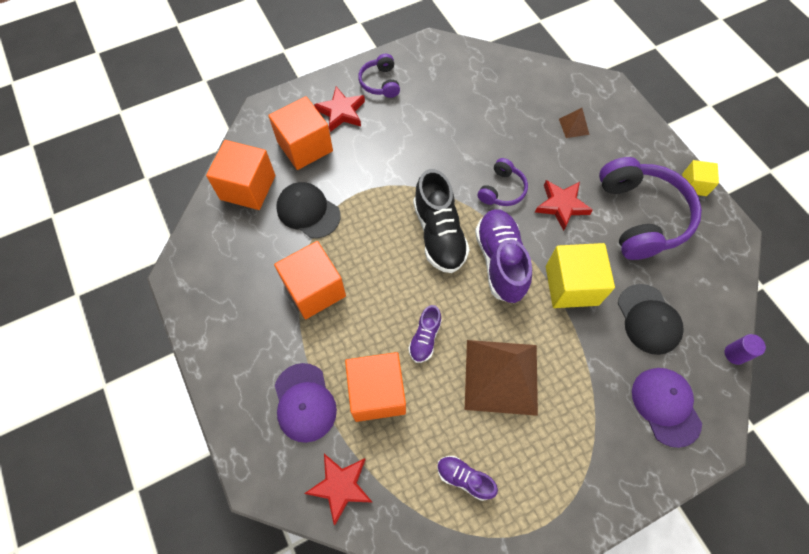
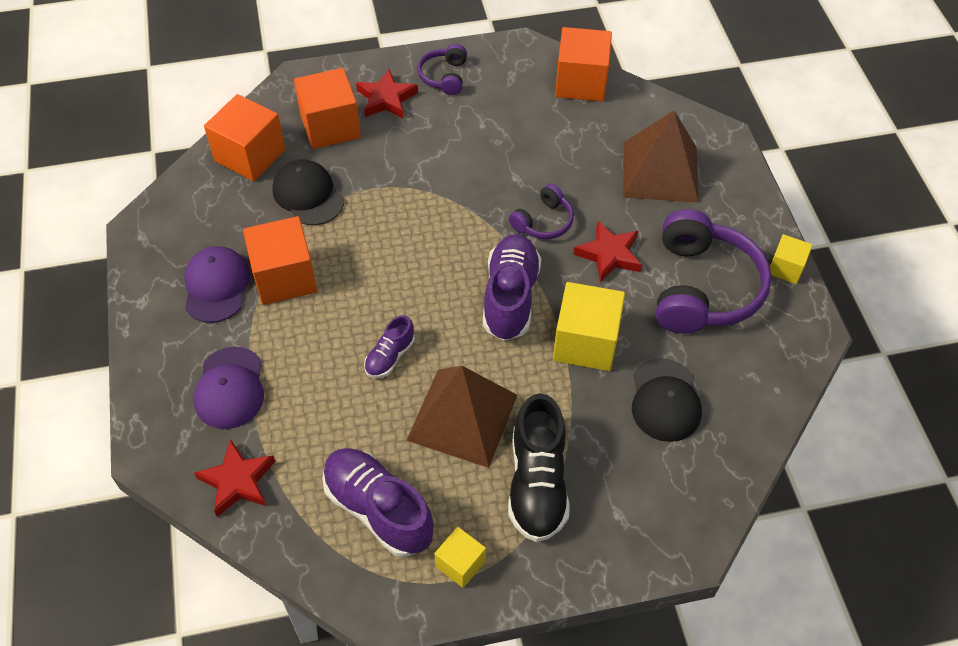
camera: 15 degrees right, 10 degrees down
(377, 393) = (314, 398): orange cube -> orange cube (581, 82)
(439, 234) = (449, 252): black shoe -> black shoe (537, 483)
(464, 478) = (378, 509): purple shoe -> purple shoe, size x1.88
(546, 507) = (460, 563): none -> yellow cube
(574, 126) = (660, 171): brown pyramid -> brown pyramid, size x2.39
(665, 406) = (647, 497): purple cap -> purple cap (216, 286)
(735, 354) = (757, 463): purple cylinder -> none

